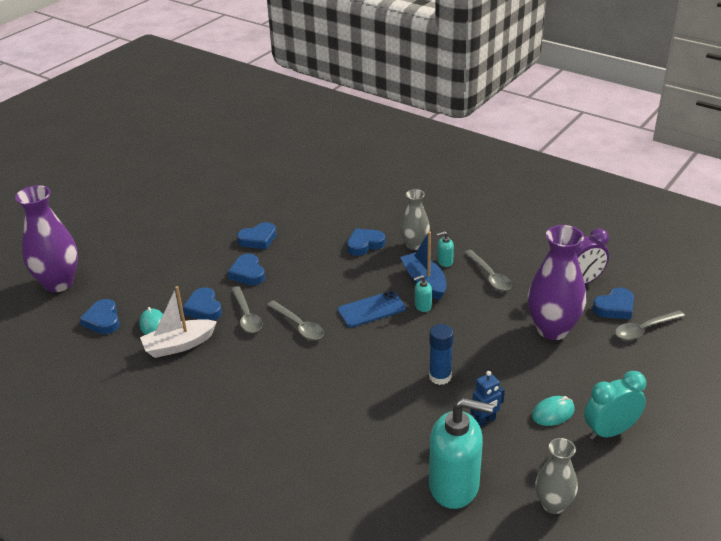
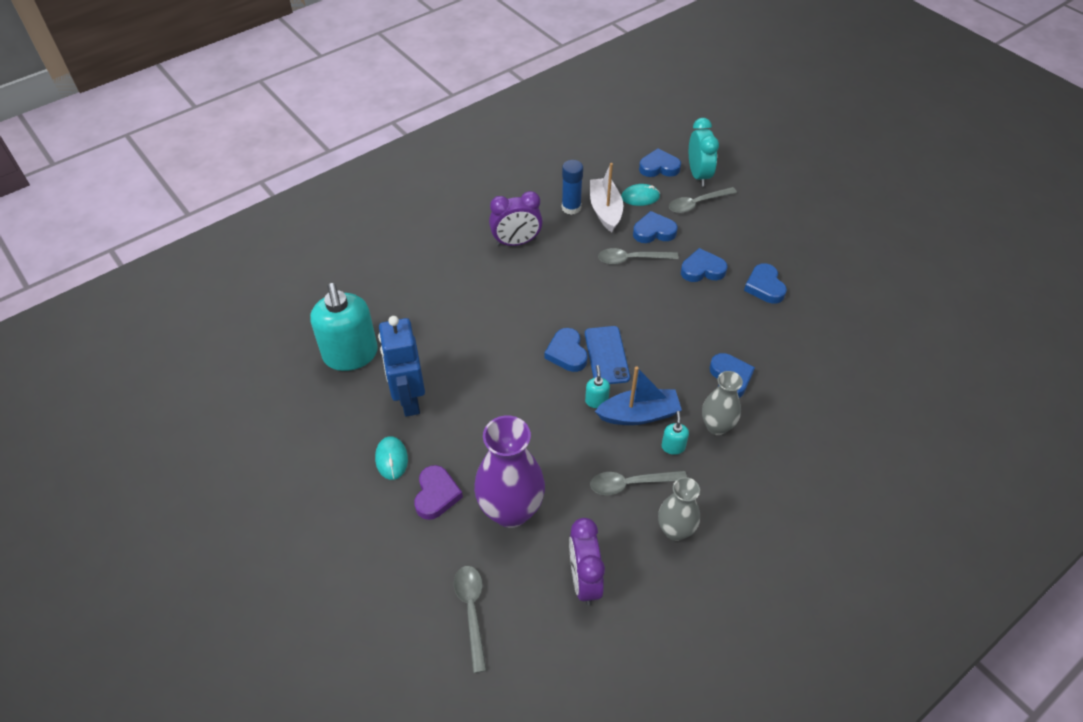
camera: 105 degrees right, 15 degrees up
(59, 283) = (724, 143): purple vase -> none
(244, 400) = (516, 242): none -> purple clock
(299, 325) = (602, 294): grey spoon -> grey spoon (697, 204)
(440, 377) = (483, 383): blue glue stick -> blue glue stick (571, 208)
(454, 486) = (351, 355): turquoise soap dispenser -> turquoise soap dispenser turned 45 degrees counterclockwise
(485, 421) = (409, 400): blue robot -> blue robot, size x1.88
(553, 504) = (293, 416): grey vase -> grey vase (675, 530)
(567, 374) = (436, 495): none -> purple heart
(610, 431) = (344, 498): turquoise clock -> turquoise clock (698, 175)
(614, 307) = (523, 598): blue heart -> blue heart (567, 353)

